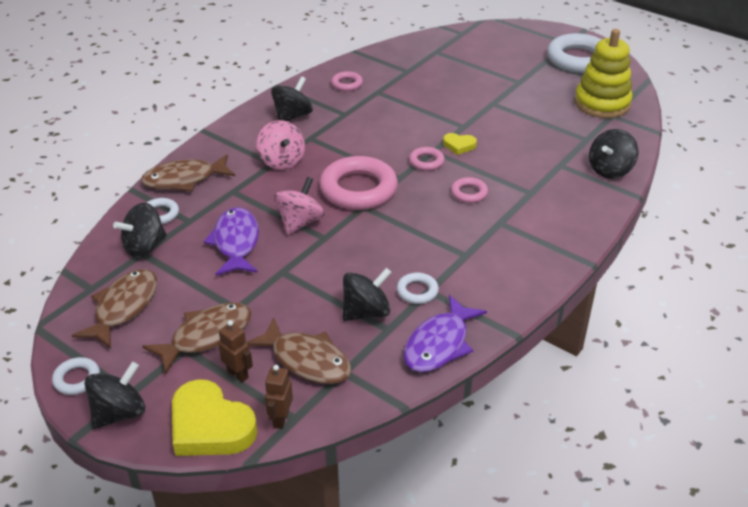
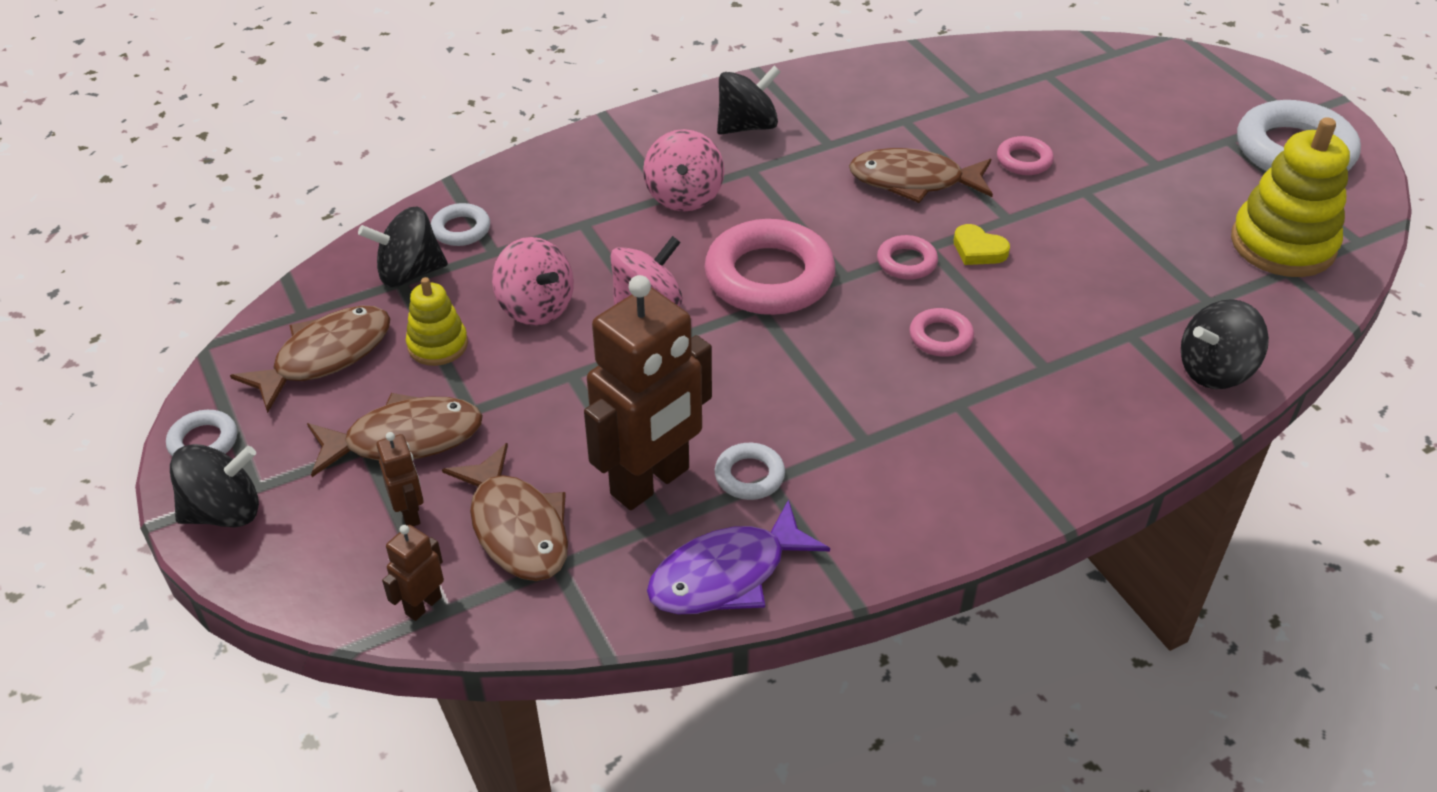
camera: 25 degrees right, 5 degrees up
(184, 179) = (527, 185): brown fish -> brown fish (913, 181)
(190, 280) = (438, 345): none -> yellow stacking toy
(210, 426) = (324, 577): yellow heart -> none
(236, 243) = (536, 307): purple fish -> pink spinning top
(347, 84) = (865, 94): pink ring -> pink ring (1024, 160)
(366, 312) = (651, 482): black spinning top -> brown robot

